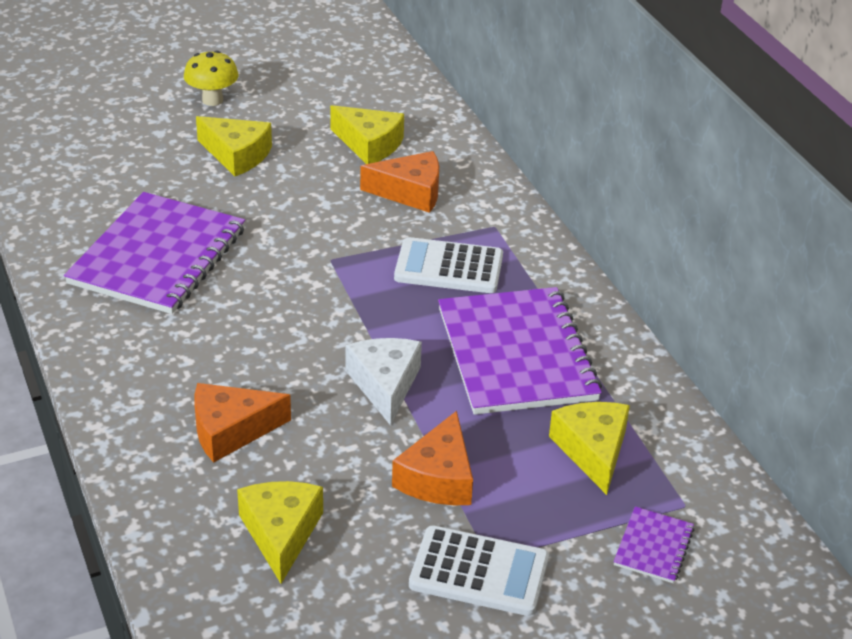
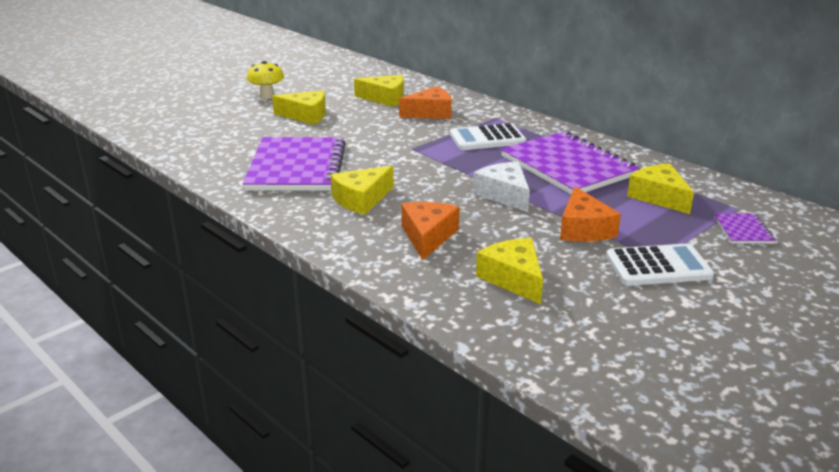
camera: 20 degrees left, 10 degrees down
(197, 340) = (361, 199): none -> yellow cheese
(231, 430) = (428, 236): orange cheese -> orange cheese turned 135 degrees clockwise

